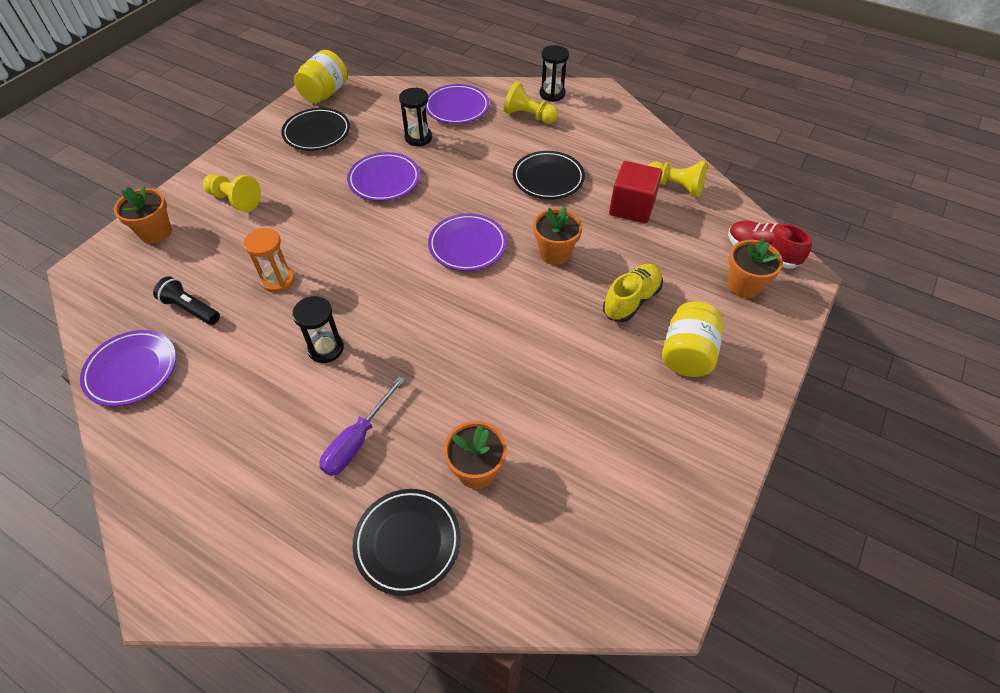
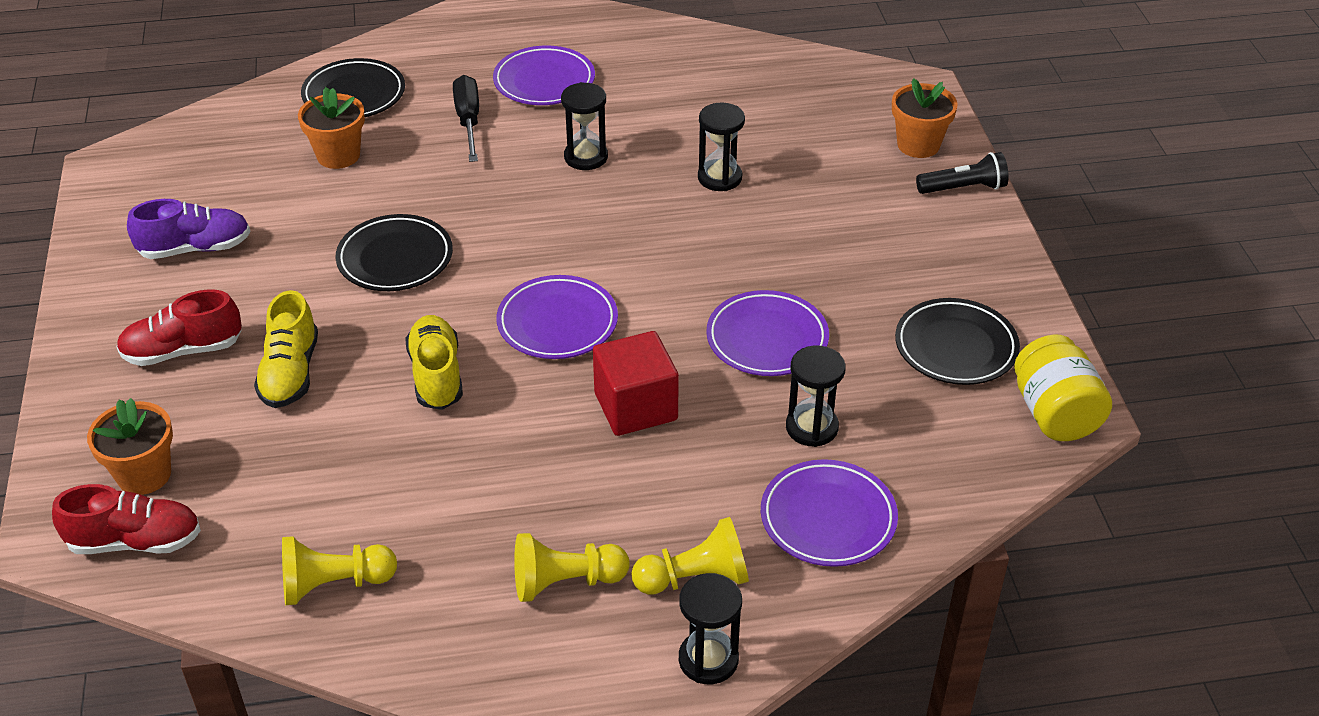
camera: 140 degrees right, 10 degrees down
(132, 370) = (733, 60): purple plate -> purple plate (544, 81)
(190, 309) = (762, 116): black flashlight -> black flashlight (963, 188)
(235, 200) = (900, 215): yellow pawn -> yellow pawn (565, 582)
(278, 280) = (719, 178): orange hourglass -> black hourglass
(357, 440) = (468, 121): purple screwdriver -> black screwdriver
(548, 178) = (546, 477): black plate -> black plate (395, 259)
(555, 253) = (436, 375): orange flower pot -> yellow shoe
(632, 207) = (380, 504): red cube -> red cube (635, 406)
(637, 440) = (195, 248): none -> purple shoe
(687, 354) = (183, 351): yellow jar -> red shoe

